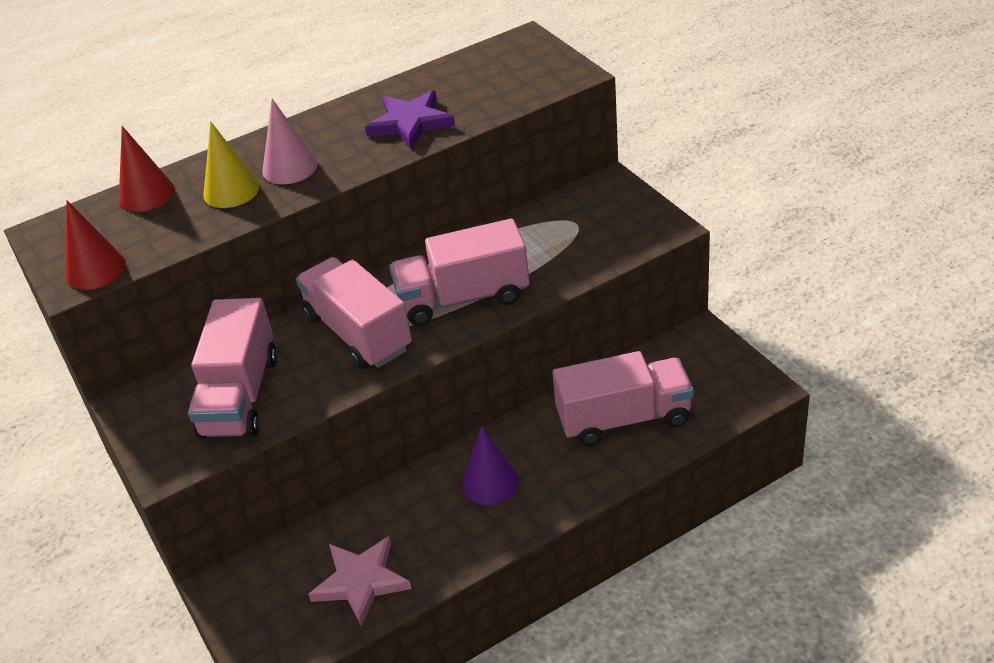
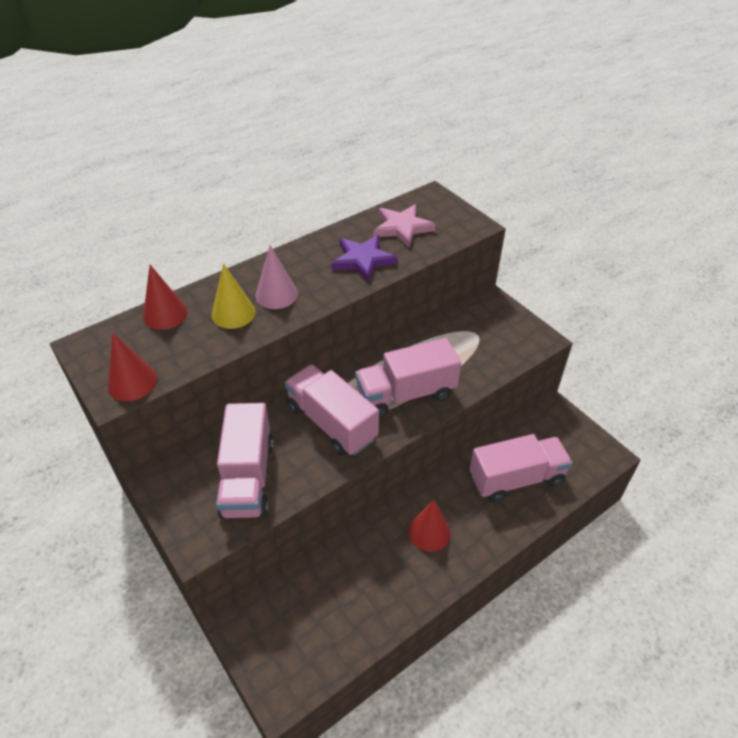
camera: 10 degrees left, 5 degrees up
(361, 582) = (345, 620): pink star -> pink star (402, 228)
(490, 482) = (429, 532): purple cone -> red cone

